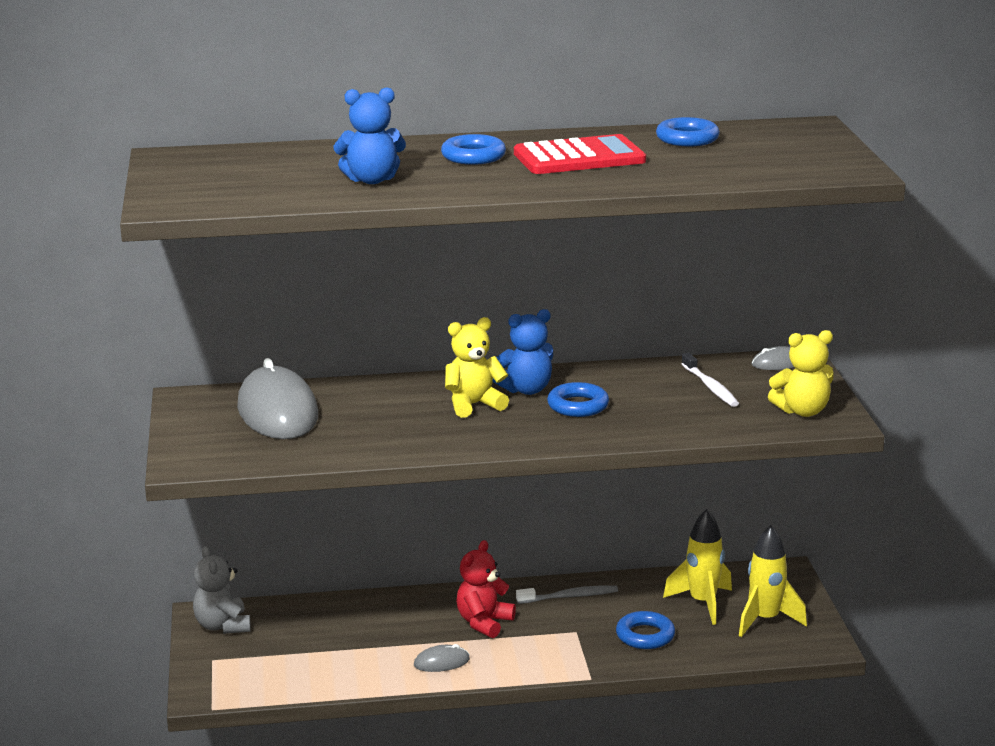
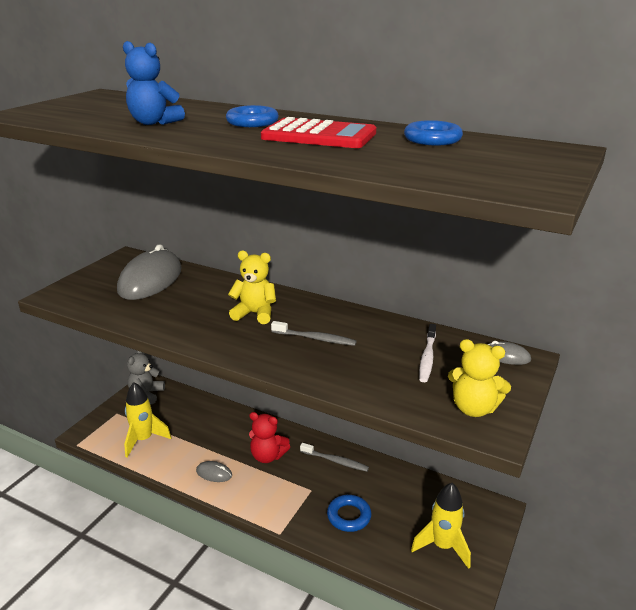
camera: 35 degrees right, 5 degrees up
(484, 623) = (267, 456): red teddy bear -> red teddy bear turned 135 degrees counterclockwise
(526, 389) = (301, 314): blue teddy bear -> none
(578, 406) = (315, 338): blue ring -> grey toothbrush
(702, 603) = (413, 508): yellow rocket -> yellow rocket (144, 440)

